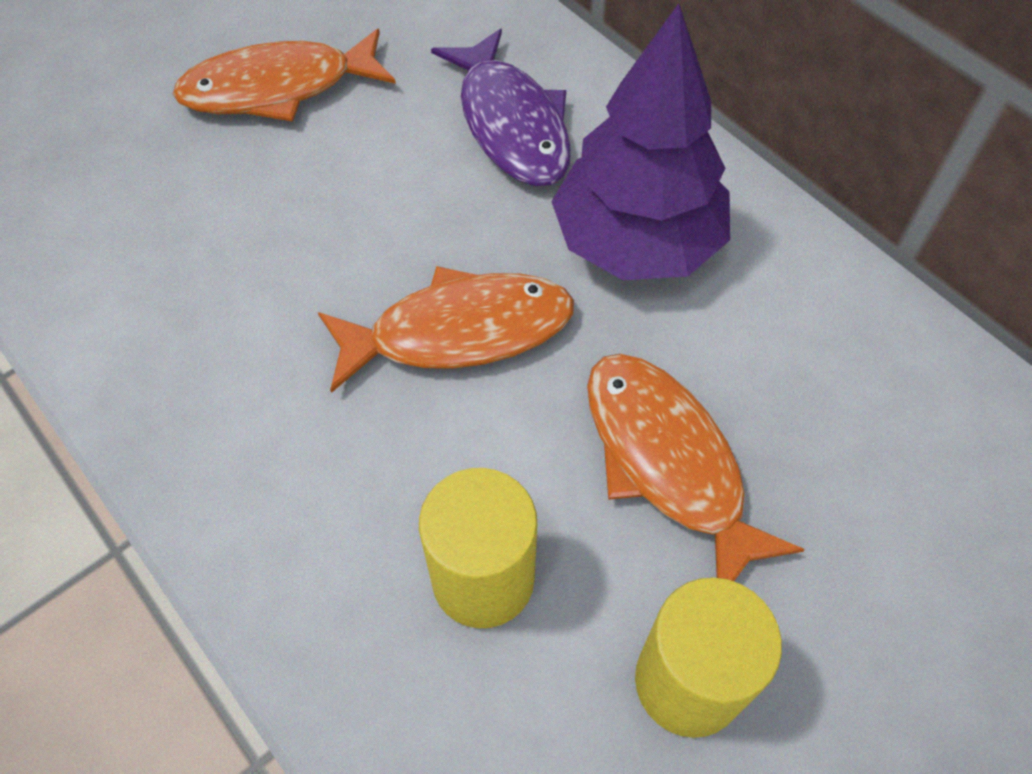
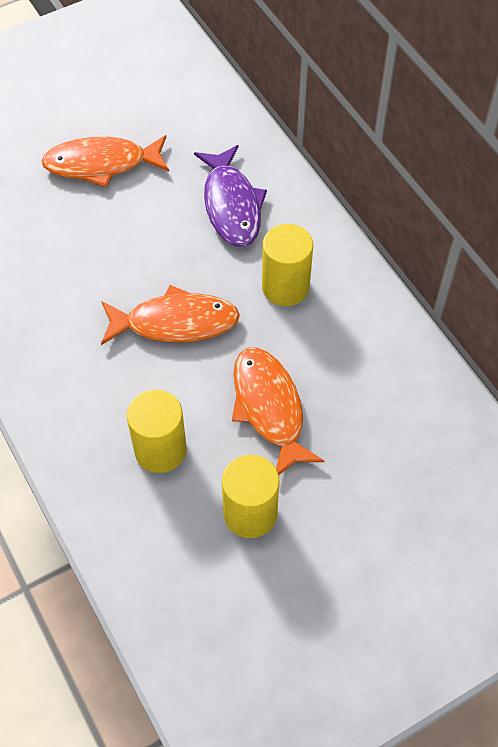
camera: 10 degrees right, 0 degrees up
(637, 243) = (285, 287): purple tree -> yellow cylinder

